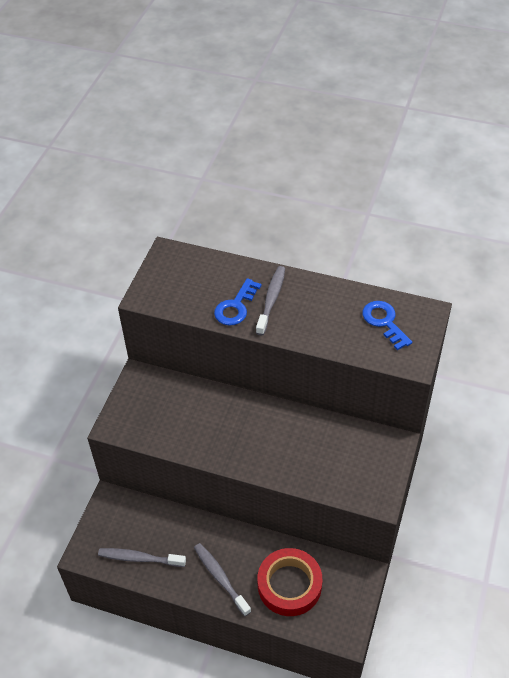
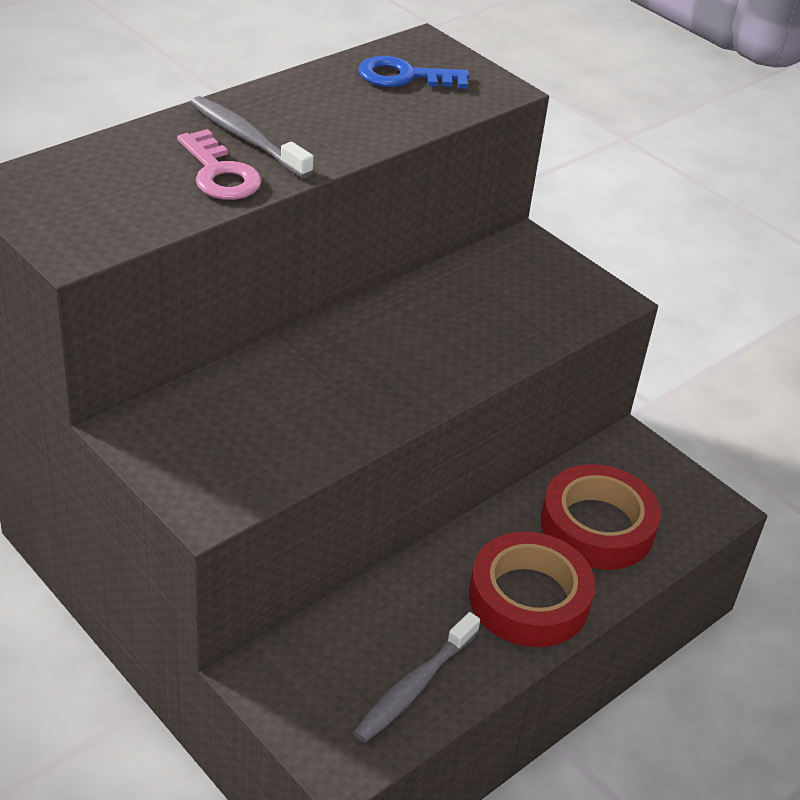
camera: 65 degrees left, 10 degrees down
(220, 578) = (529, 598): grey toothbrush -> red tape
(236, 307) = (220, 173): blue key -> pink key

